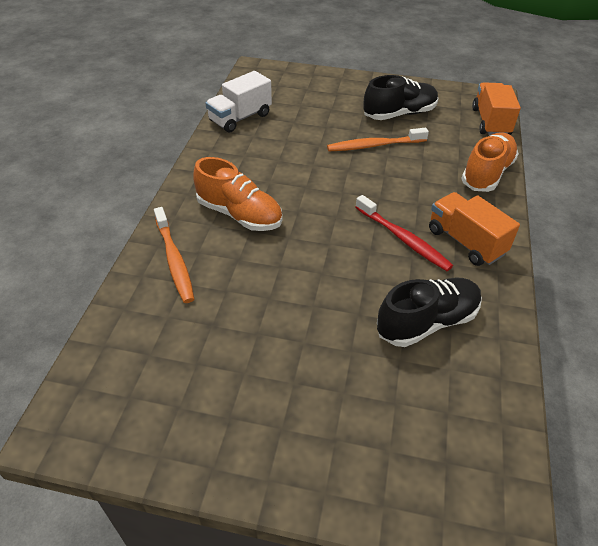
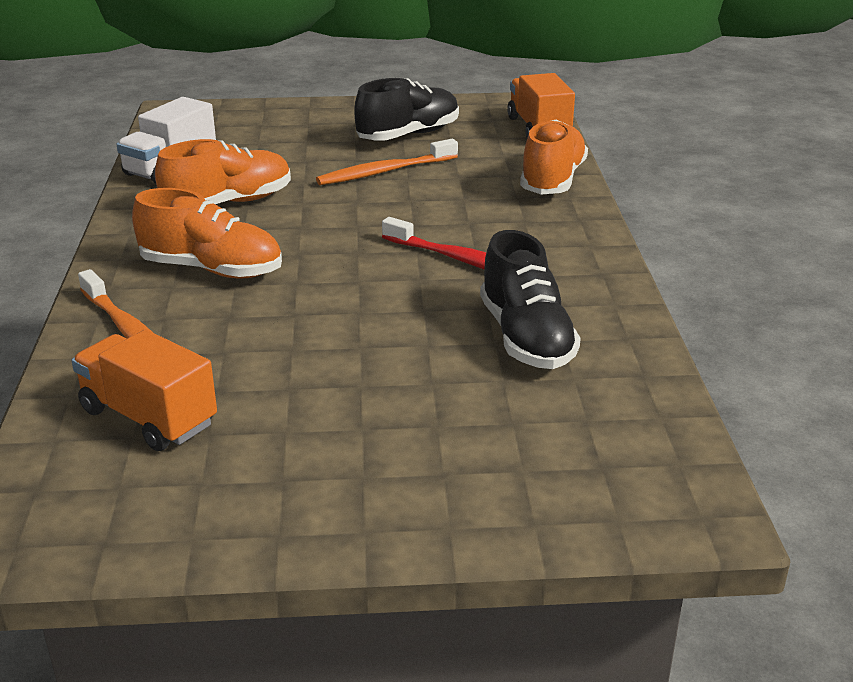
camera: 15 degrees left, 15 degrees down
(266, 156) = (228, 203): none -> orange shoe
(427, 322) = (526, 337): black shoe -> black shoe turned 120 degrees clockwise
(465, 242) = (548, 251): orange truck -> orange truck (148, 417)

